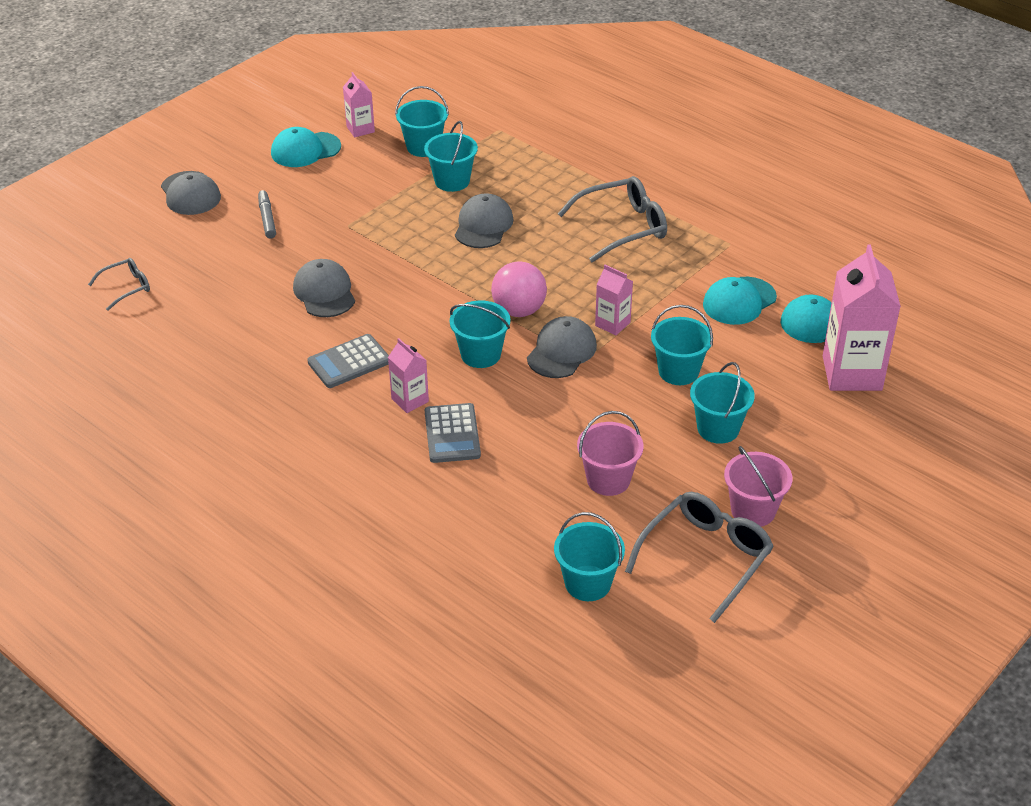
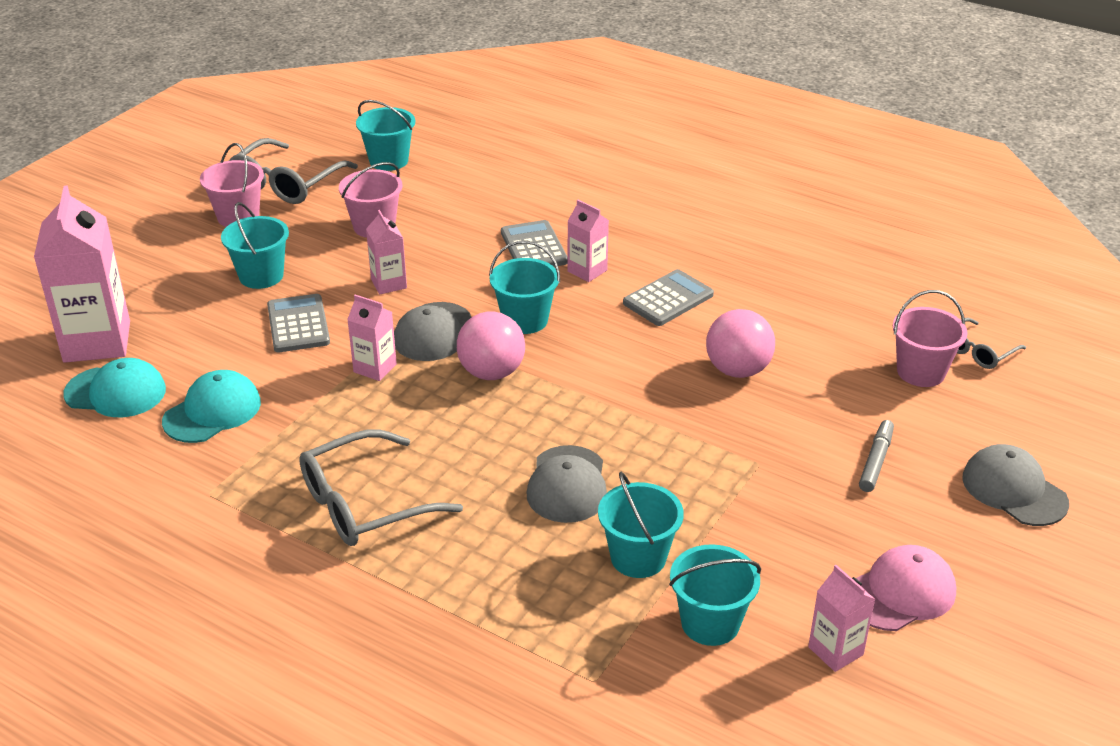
camera: 170 degrees right, 5 degrees down
(185, 276) = (921, 372): none -> pink bucket
(267, 219) = (875, 461): grey marker -> grey marker turned 135 degrees counterclockwise
(305, 150) = (900, 593): turquoise cap -> pink cap
(324, 292) = (738, 370): grey cap -> pink ball
(597, 406) = (389, 284): none -> pink carton
(678, 371) = (298, 324): turquoise bucket -> grey calculator

